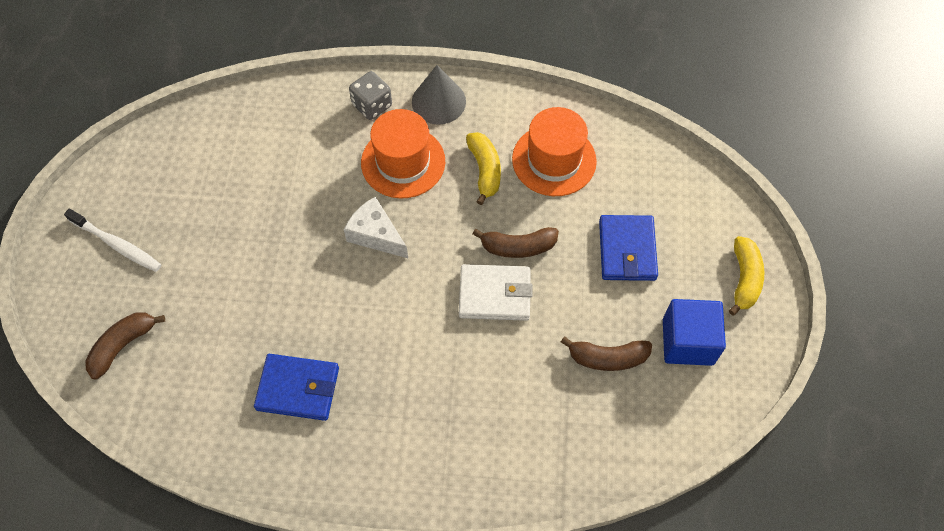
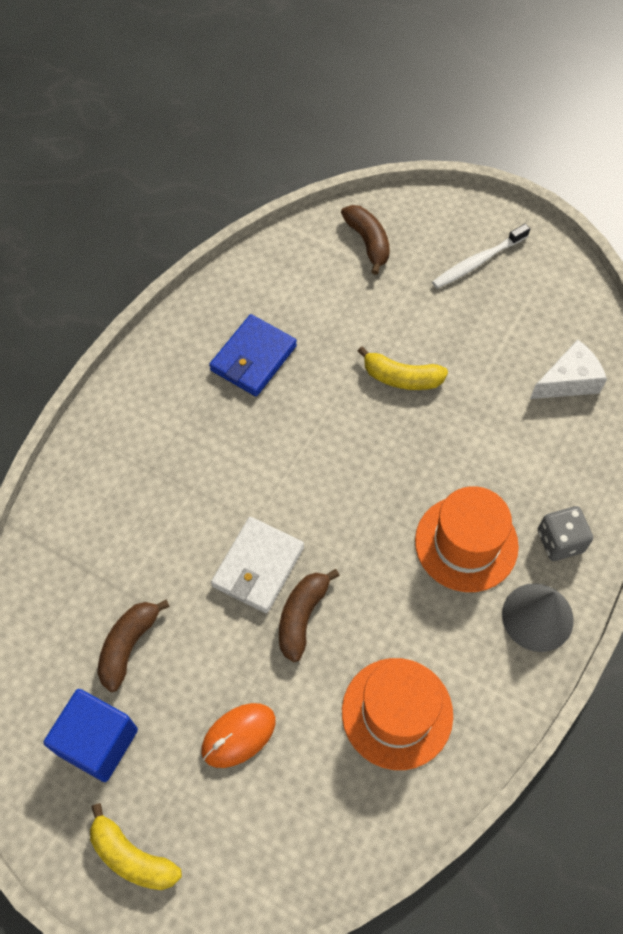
camera: 115 degrees right, 0 degrees up
(376, 235) = (385, 481): white cheese -> white cheese (568, 381)
(485, 170) = (417, 626): yellow banana -> yellow banana (401, 377)
(627, 250) = (238, 735): blue wallet -> orange mouse

